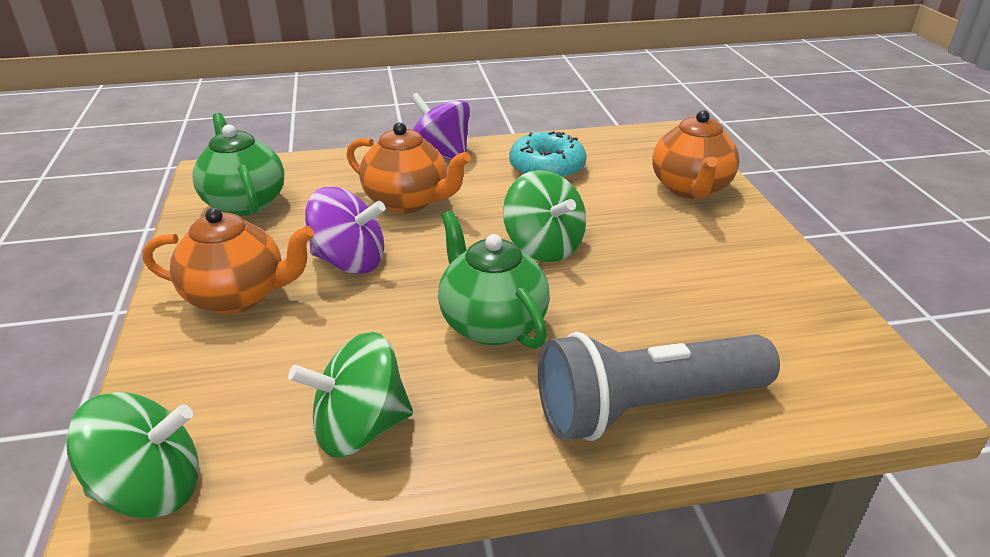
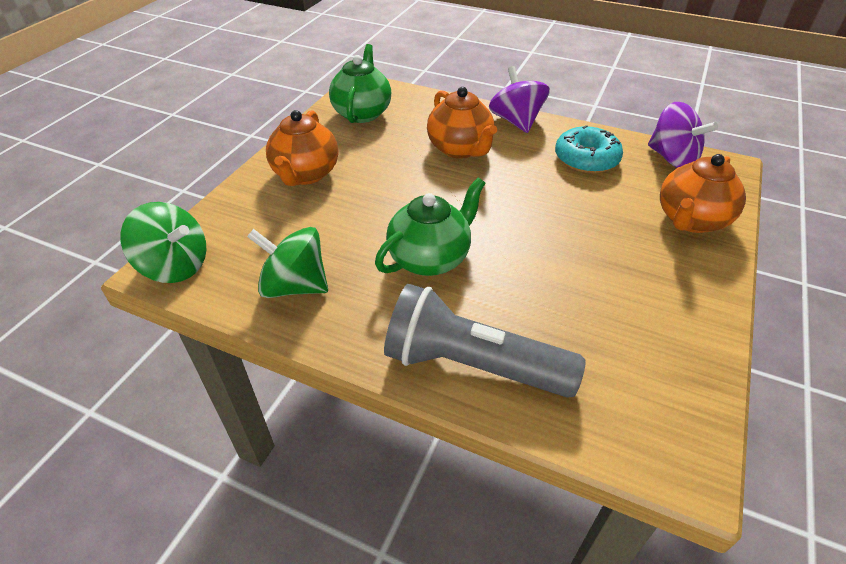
camera: 35 degrees right, 10 degrees up
(238, 296) = (305, 174): orange teapot -> orange teapot turned 60 degrees clockwise
(350, 261) = (385, 178): purple spinning top -> purple spinning top (672, 158)
(491, 323) = (430, 258): green teapot -> green teapot turned 45 degrees clockwise
(543, 247) = (520, 219): green spinning top -> none

